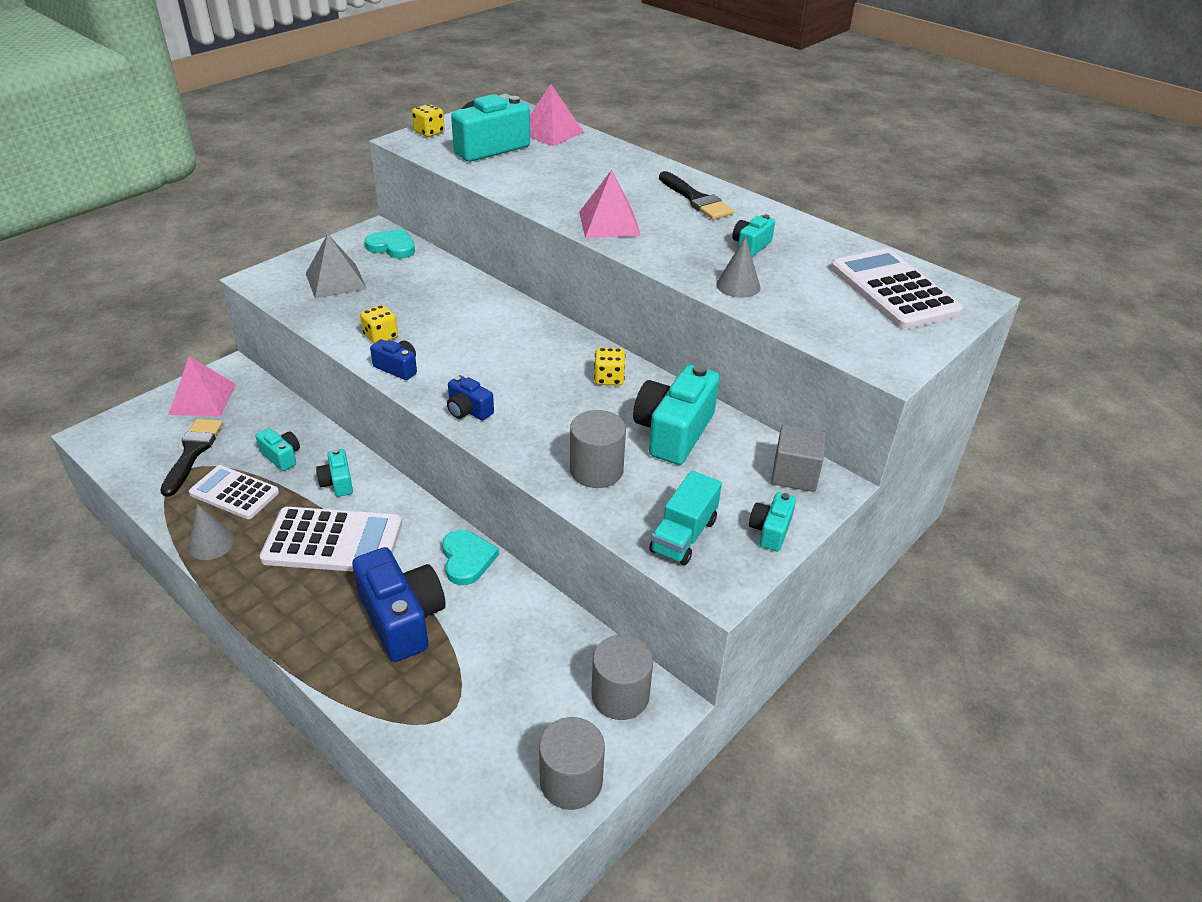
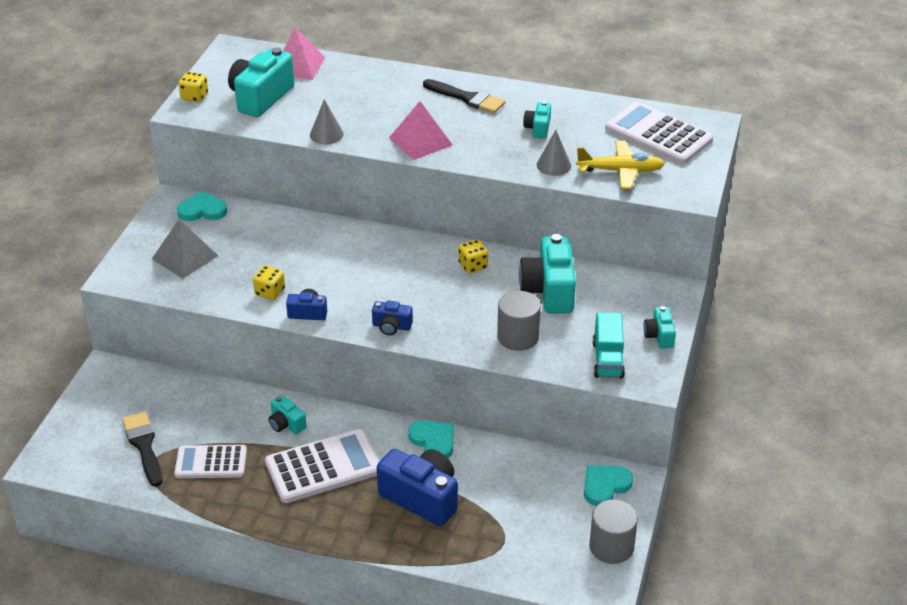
camera: 25 degrees left, 0 degrees up
(202, 399) = (106, 401): pink pyramid -> none
(211, 543) = (230, 504): grey cone -> grey cone (326, 134)
(281, 457) = (222, 421): turquoise camera -> none
(620, 695) = (605, 486): grey cylinder -> turquoise heart
(794, 474) = (649, 292): grey cube -> none
(816, 314) = (621, 171): none -> yellow plane

